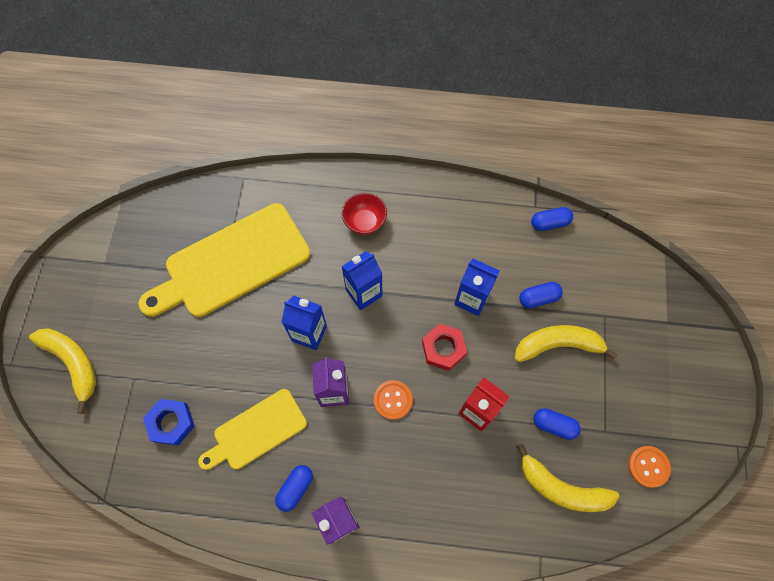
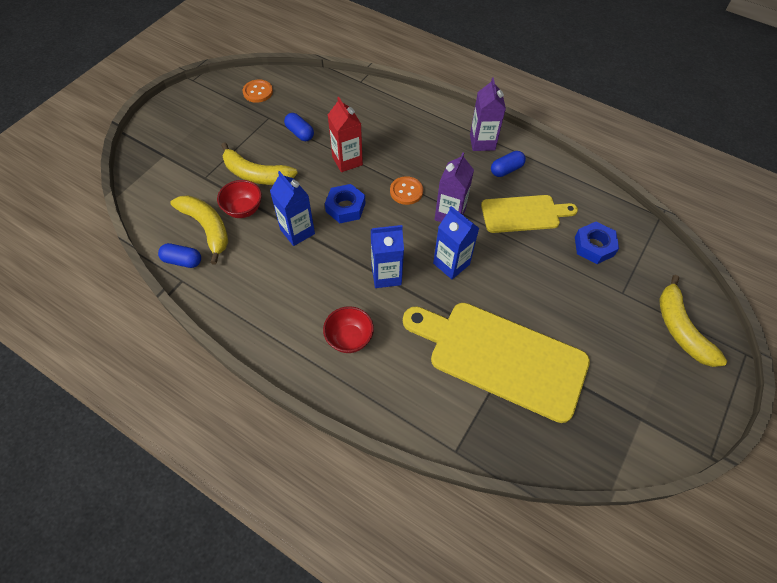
camera: 155 degrees left, 10 degrees down
(232, 263) = (501, 357): yellow cutting board -> yellow cutting board turned 150 degrees counterclockwise
(443, 349) = (345, 207): red nut -> blue nut
(538, 298) = (243, 209): blue capsule -> red bowl
(561, 488) = (322, 103): yellow banana -> yellow banana (207, 228)

